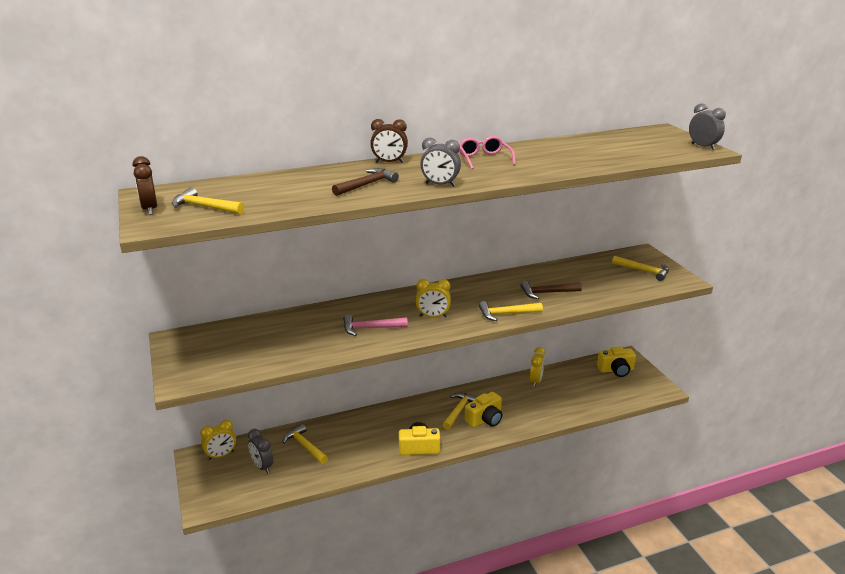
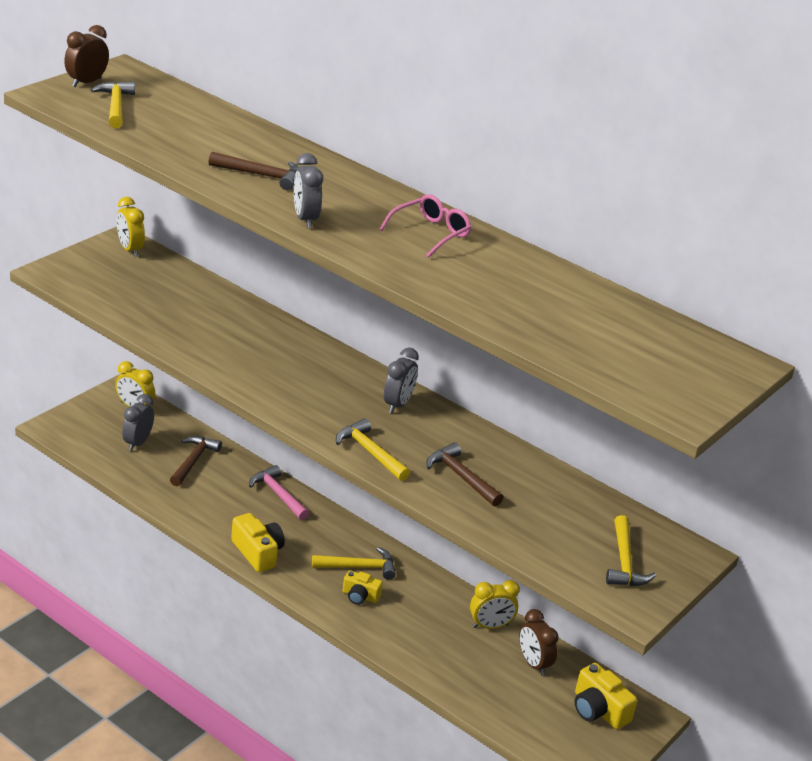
camera: 55 degrees right, 5 degrees up
(305, 446) = (193, 461): yellow hammer -> brown hammer
(370, 328) = (245, 357): pink hammer -> pink hammer (278, 494)
(389, 162) = (350, 174): brown clock -> brown clock (533, 664)
(433, 316) = (312, 395): yellow clock -> yellow clock (130, 250)
(485, 419) = (360, 596): yellow camera -> yellow camera, size x0.64
(703, 147) = (693, 406): grey clock -> grey clock (398, 404)

